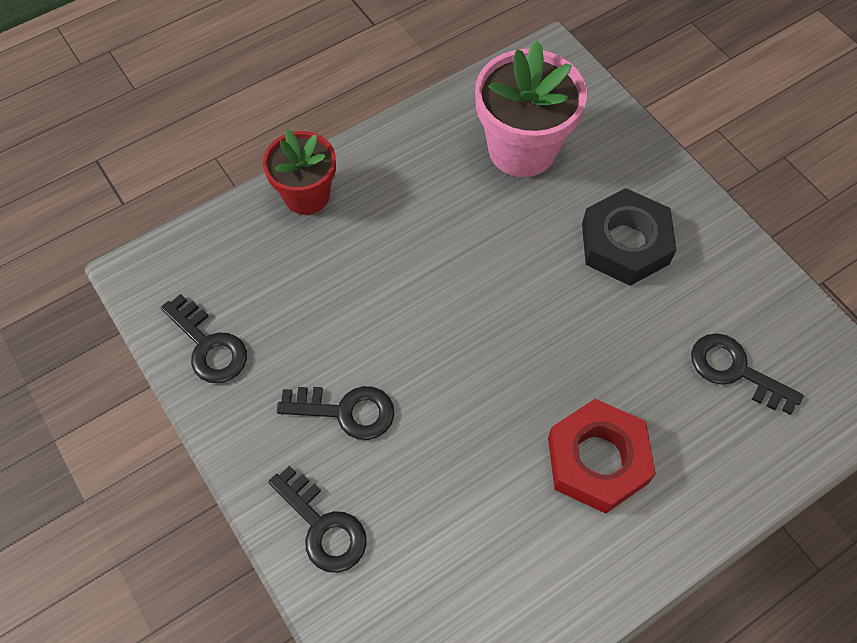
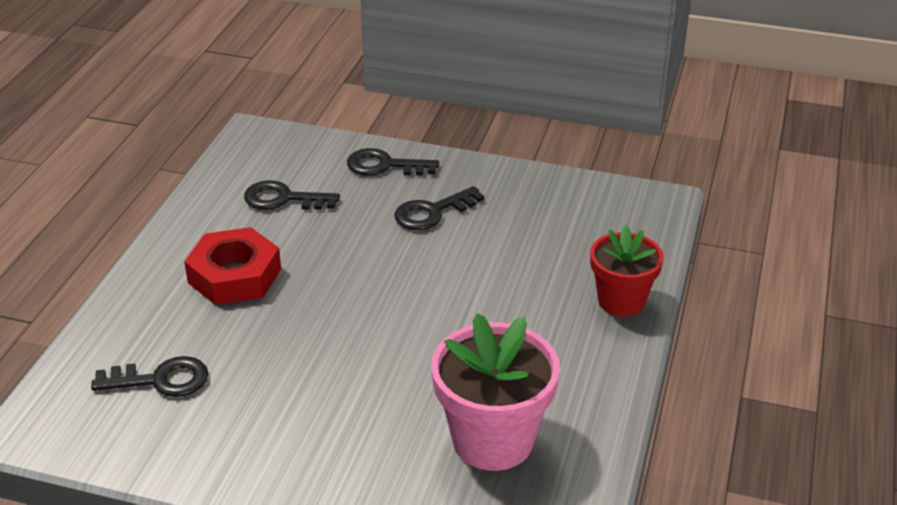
camera: 140 degrees right, 25 degrees down
(208, 346) = (561, 194): black key -> black key (283, 199)
(625, 244) = (325, 418): black nut -> none

